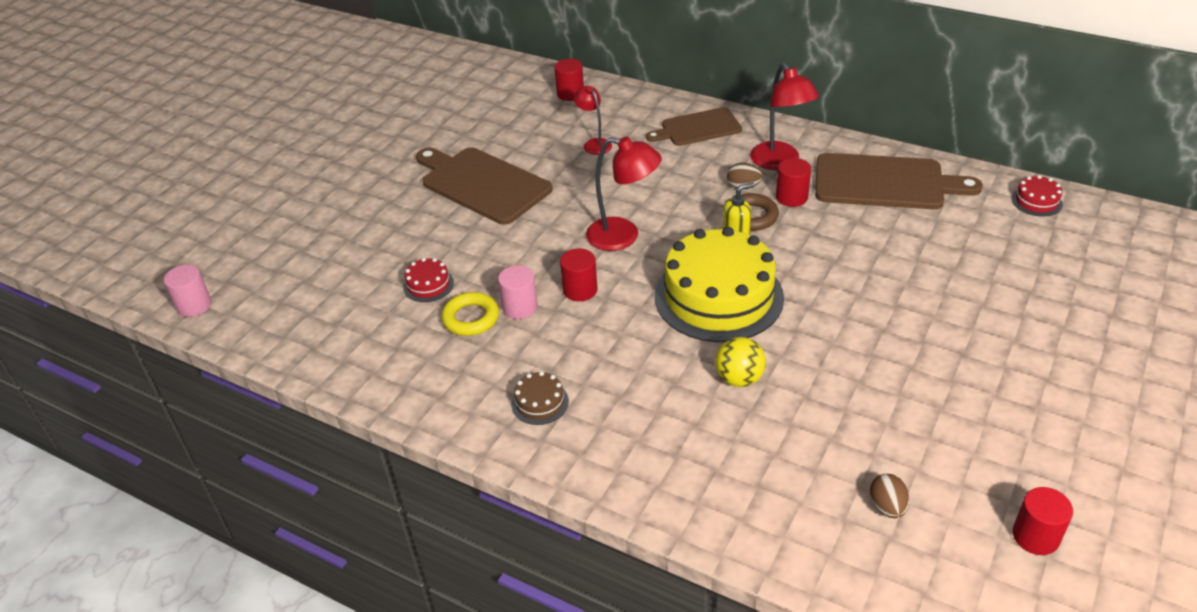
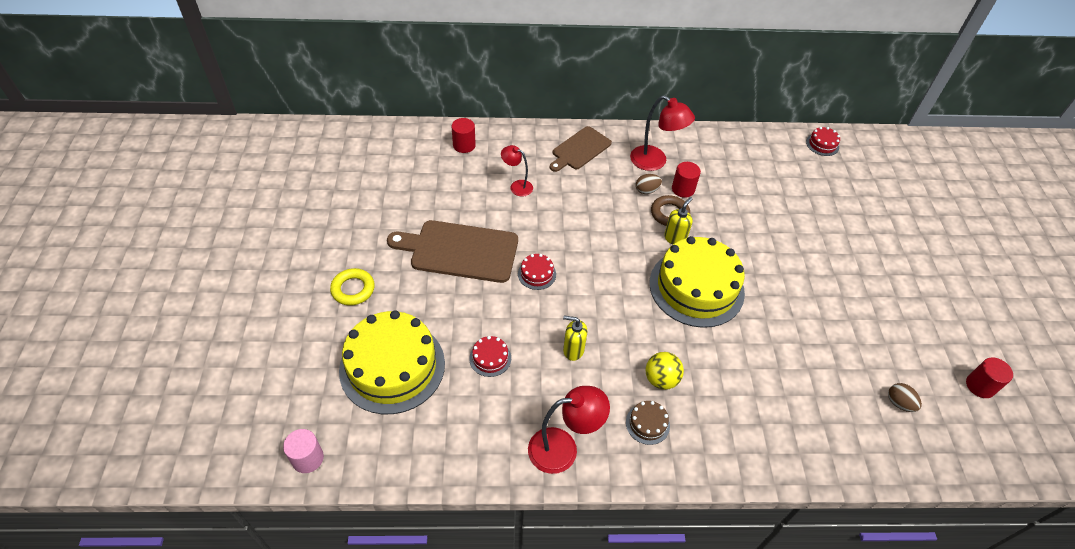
camera: 35 degrees left, 10 degrees up
(330, 260) = (392, 366): none -> yellow cake
(471, 318) = (545, 374): yellow ring -> yellow ring (353, 289)
(520, 307) = (573, 350): pink cylinder -> yellow soap dispenser
(543, 227) = (536, 274): none -> red cake
(580, 290) = (603, 318): red cylinder -> none
(623, 236) = (598, 261): red lamp -> red lamp (563, 448)
(739, 379) = (755, 347): yellow ball -> yellow ball (661, 379)
(885, 183) = (730, 158): brown cutting board -> none

